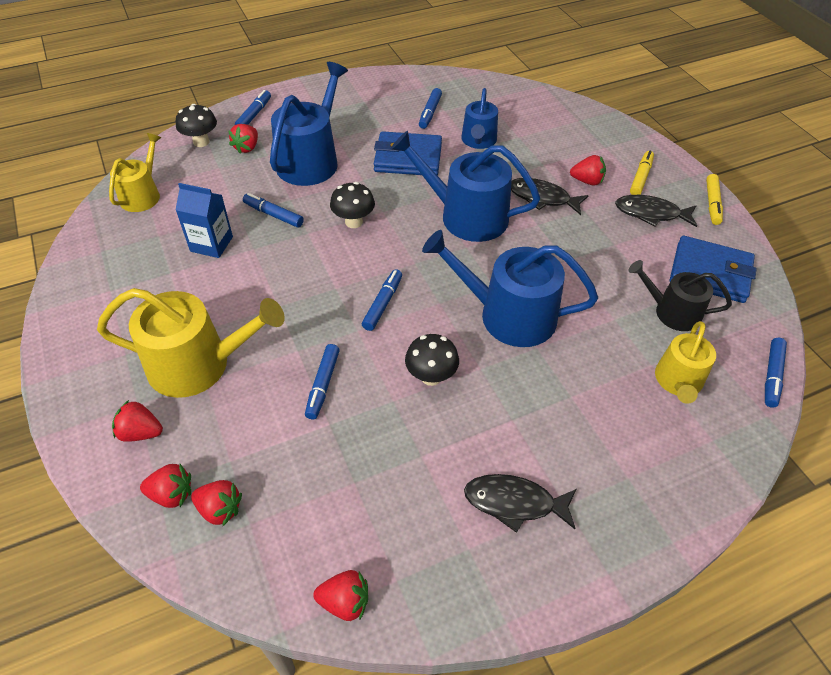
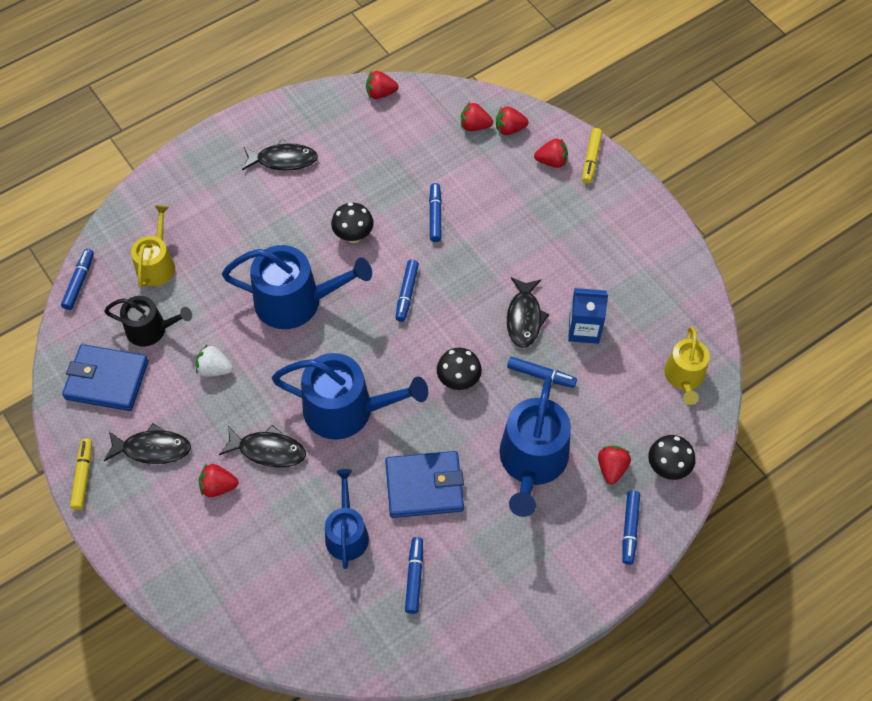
camera: 170 degrees right, 10 degrees up
(198, 364) = (536, 215): yellow watering can -> none
(266, 262) = (524, 318): none -> black fish
(597, 266) = (214, 369): none -> white strawberry
(641, 177) = (156, 504): yellow marker -> yellow marker (591, 159)

